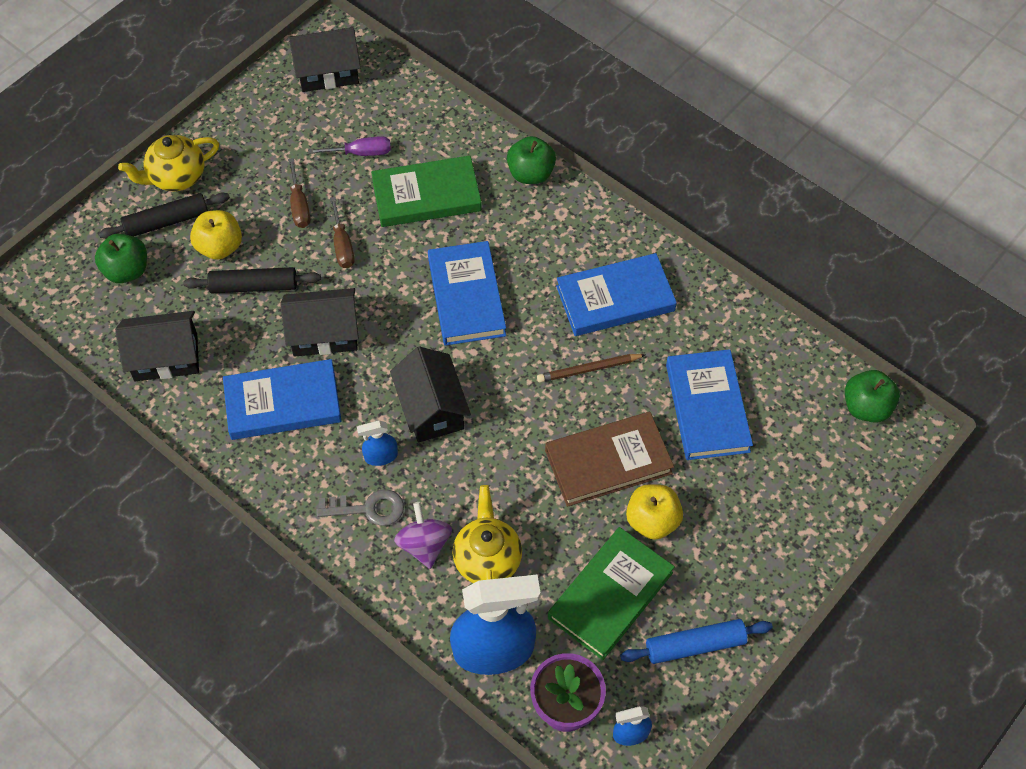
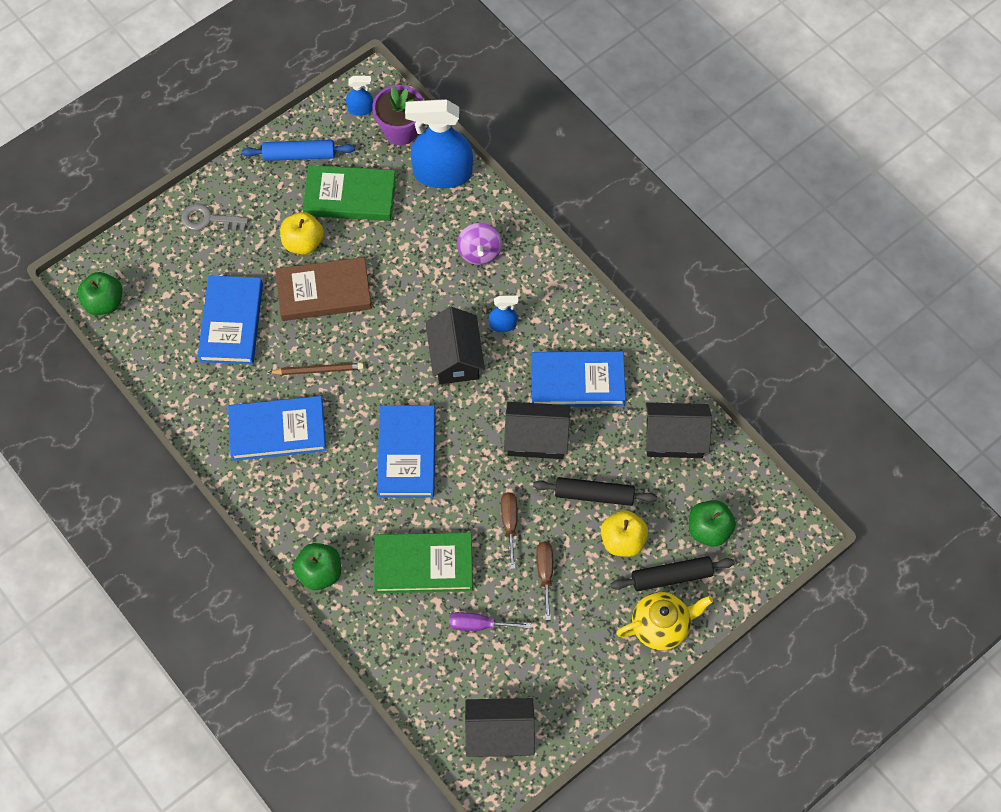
camera: 170 degrees left, 5 degrees up
(368, 508) = (518, 285): grey key -> grey key (209, 219)
(487, 559) = (434, 235): yellow teapot -> none
(610, 595) = (350, 196): green book -> green book turned 45 degrees clockwise

